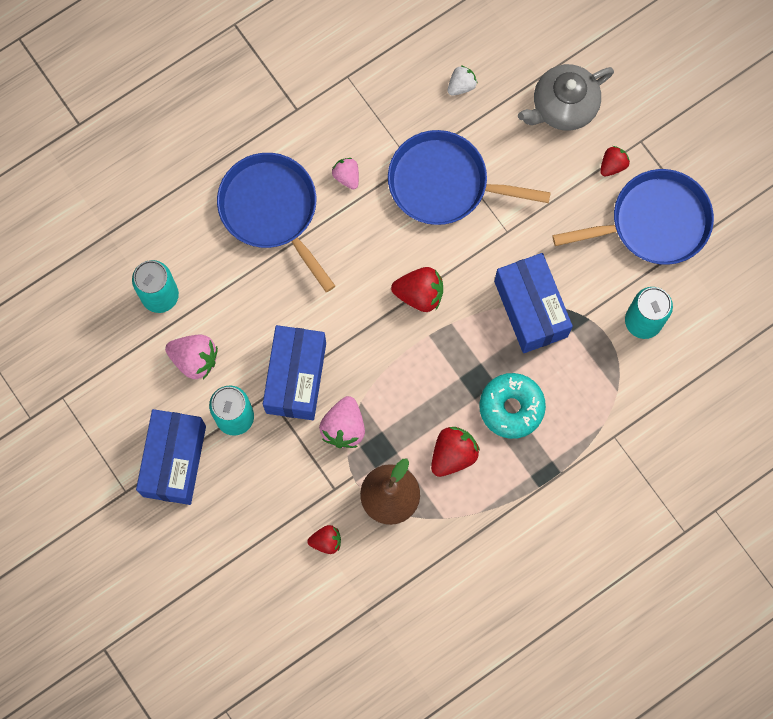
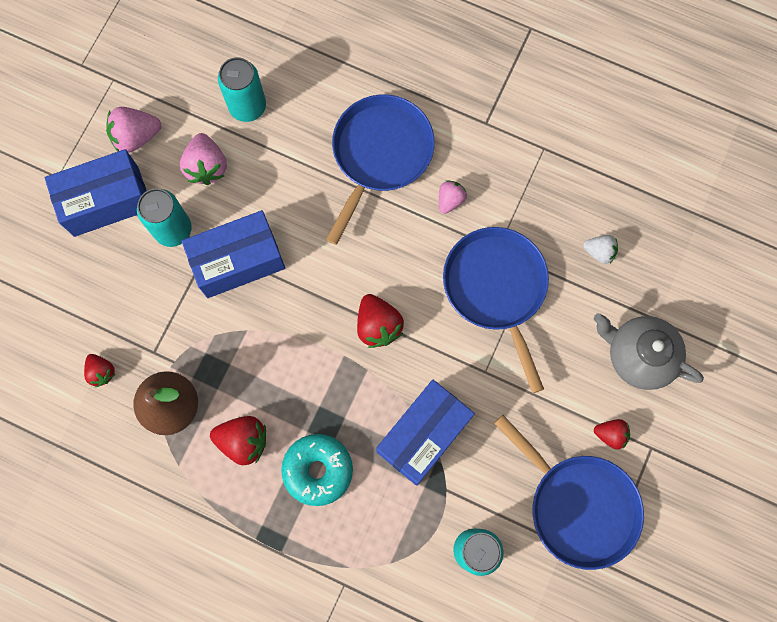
camera: 60 degrees right, 0 degrees up
(344, 427) = (215, 328): pink strawberry -> pink strawberry (136, 136)

